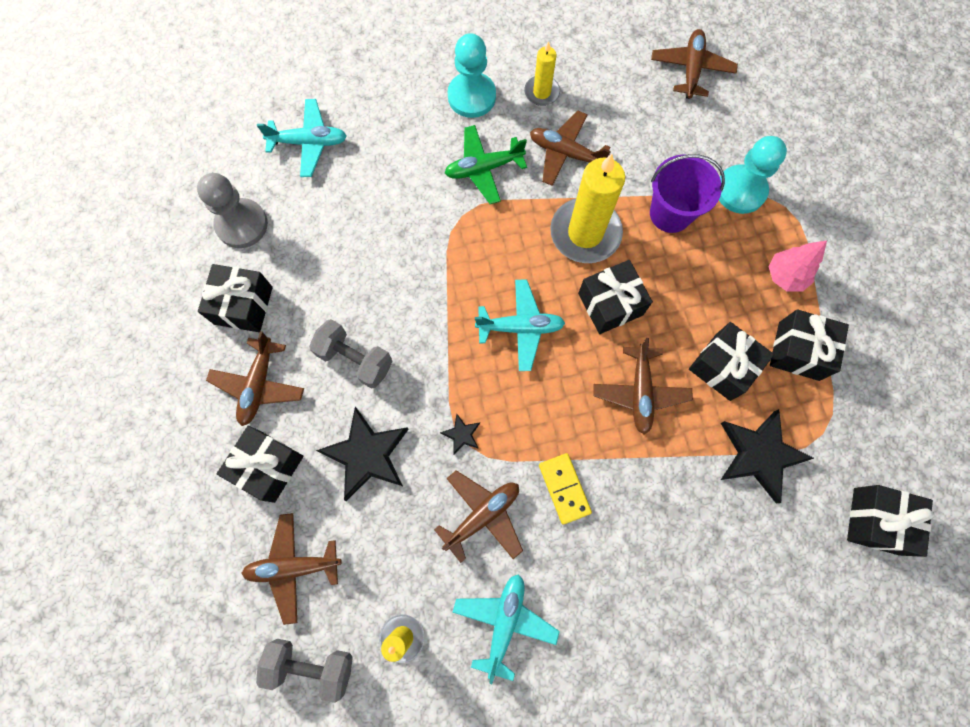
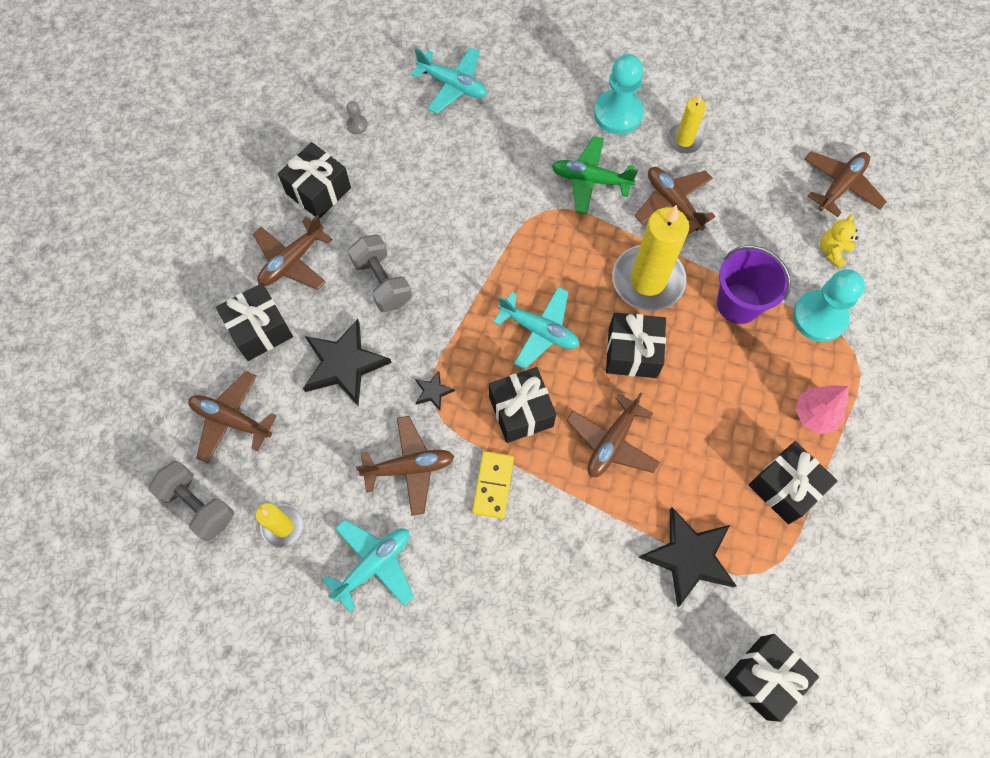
camera: 30 degrees right, 5 degrees down
(242, 224) = (357, 125): grey pawn -> grey pawn, size x0.43
(717, 128) = (832, 251): none -> yellow teddy bear
(723, 367) = (703, 462): black gift -> black gift (521, 411)

